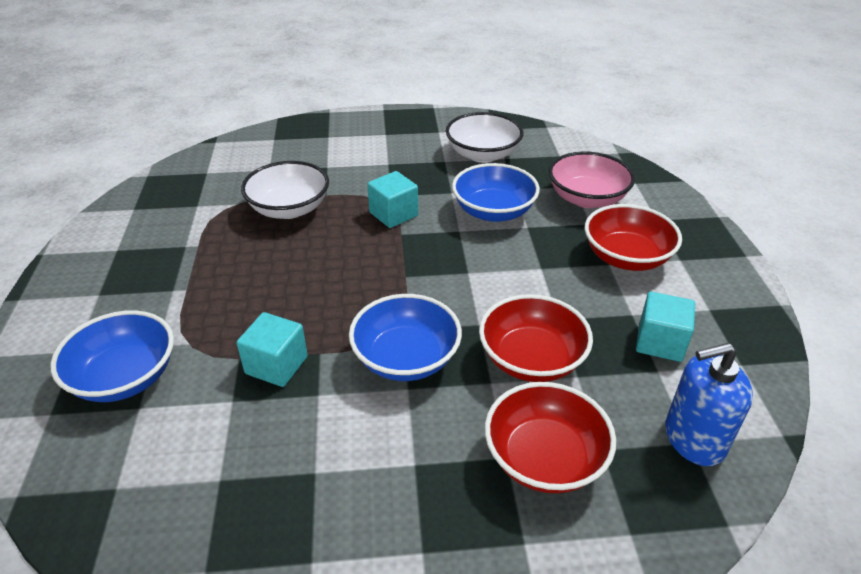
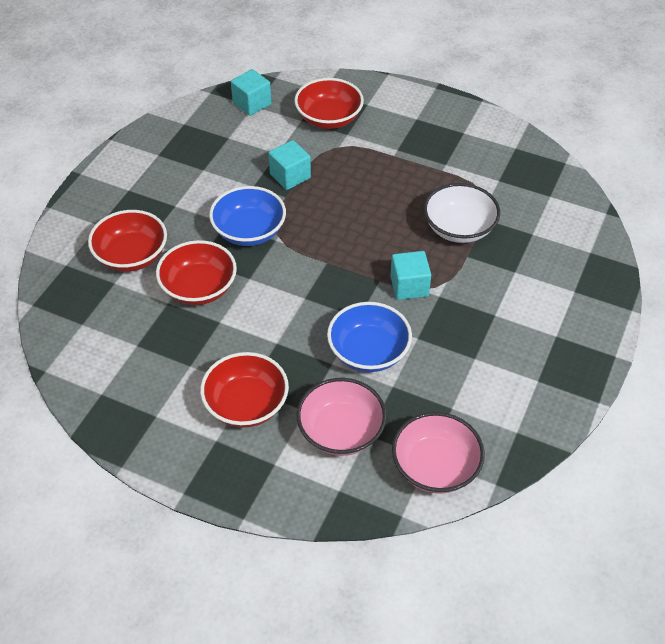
camera: 120 degrees right, 10 degrees up
(125, 377) = (329, 118): blue bowl -> red bowl
(483, 154) = (468, 393): white bowl -> none
(563, 150) = (435, 467): none -> pink bowl
(660, 342) = (155, 363): turquoise cube -> turquoise cube (252, 103)
(694, 438) = (82, 327): blue soap dispenser -> none

